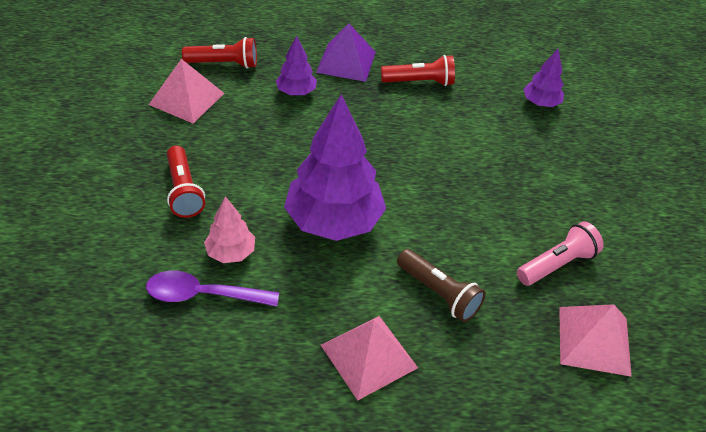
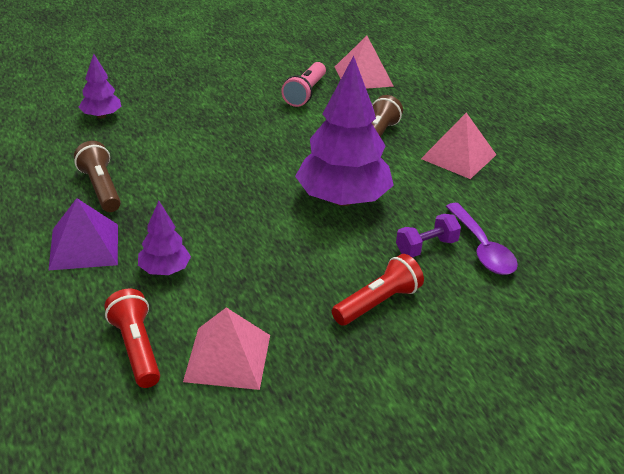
camera: 110 degrees left, 10 degrees down
(231, 253) = (426, 247): pink tree -> purple dumbbell
(420, 82) = (100, 188): red flashlight -> brown flashlight
(557, 264) = (305, 93): pink flashlight -> pink flashlight turned 105 degrees counterclockwise

